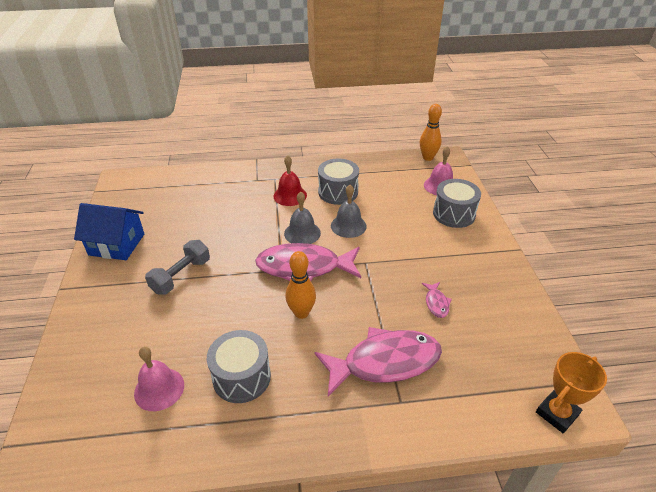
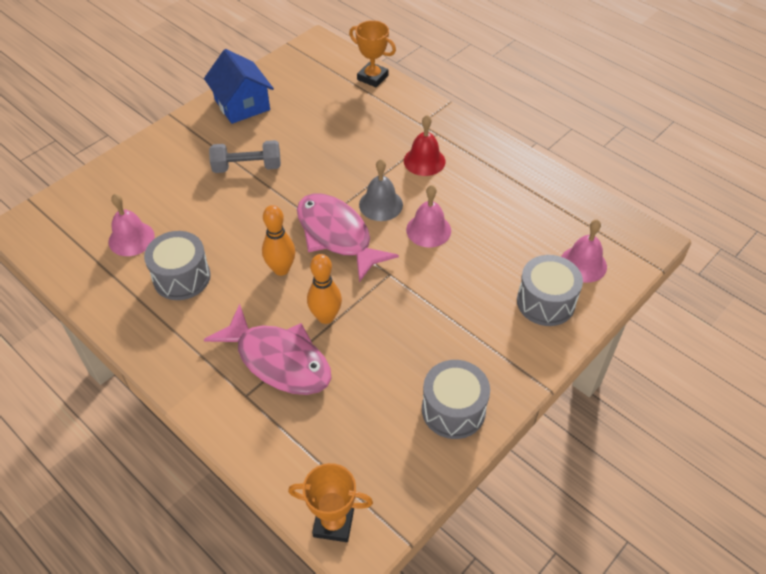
camera: 50 degrees right, 10 degrees up
(189, 175) = (372, 77): none -> orange trophy
(338, 192) = (471, 191): grey drum -> grey drum (453, 410)
(348, 226) = (428, 230): grey bell -> pink bell
(428, 157) = (626, 225): orange bowling pin -> orange bowling pin (326, 317)
(436, 303) = (388, 358): pink fish -> none

